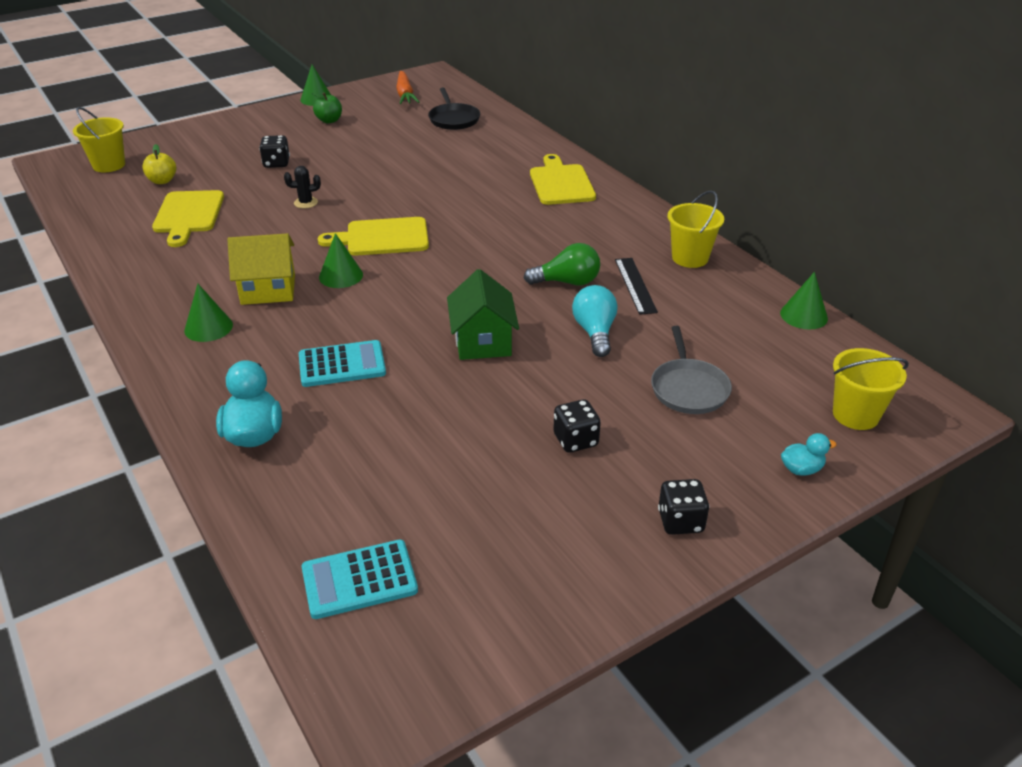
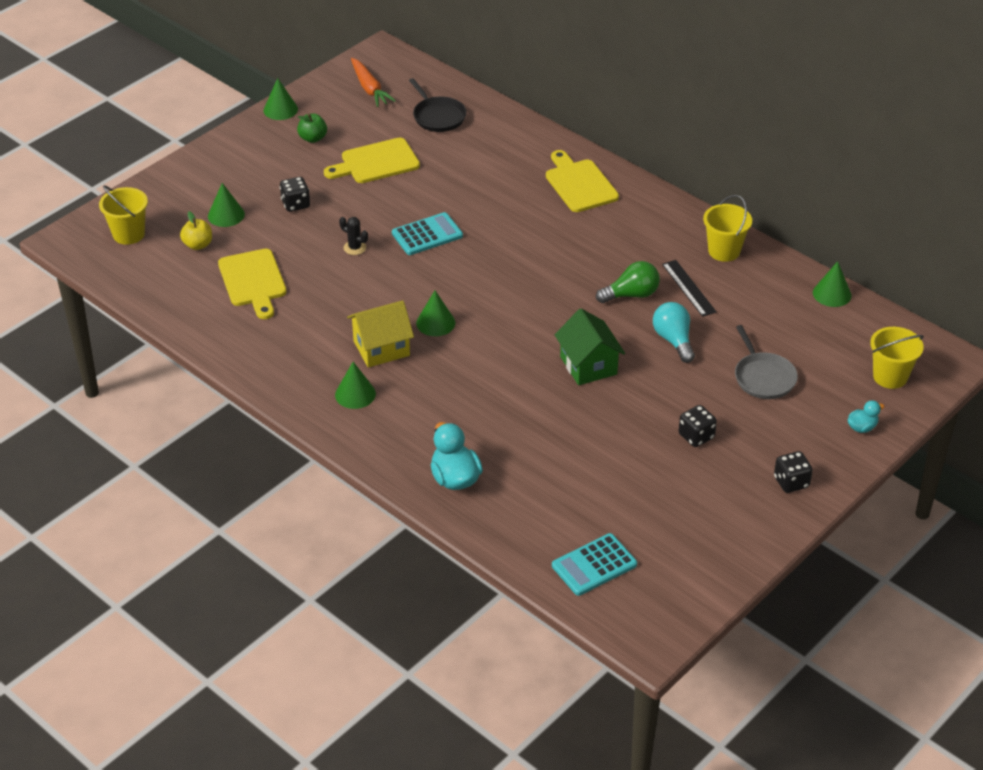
camera: 15 degrees left, 5 degrees up
(207, 163) = (226, 215): none -> green cone
(306, 203) = (355, 248): black cactus -> black cactus turned 60 degrees clockwise
(342, 365) = (487, 407): turquoise calculator -> turquoise calculator (427, 235)
(382, 238) = (448, 276): yellow cutting board -> yellow cutting board (376, 162)

